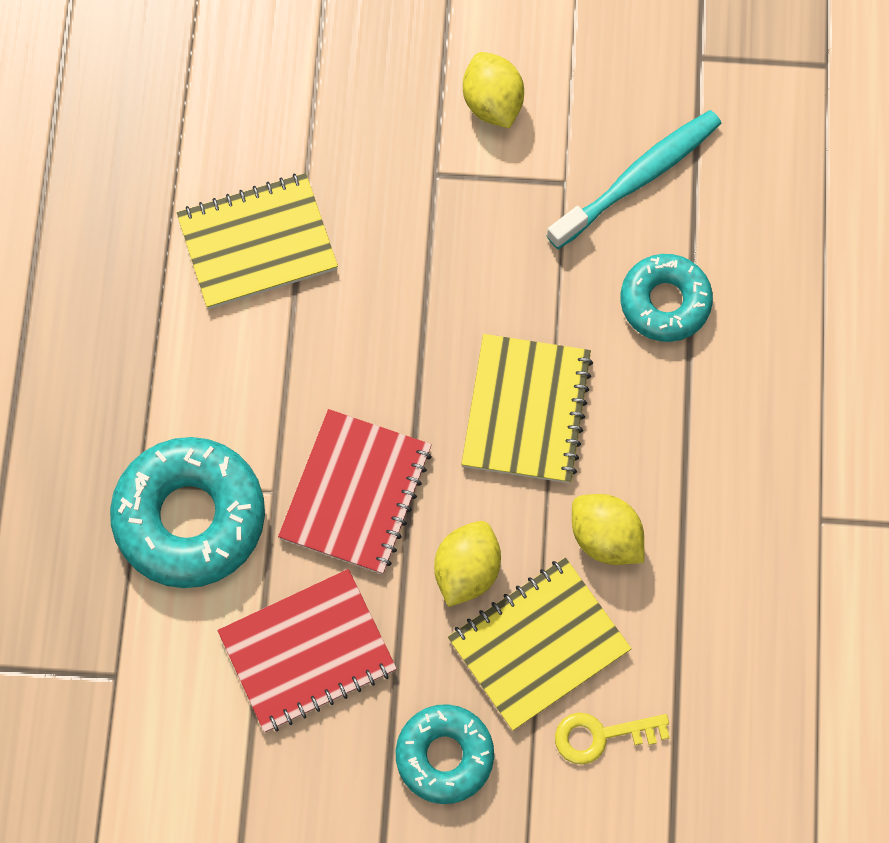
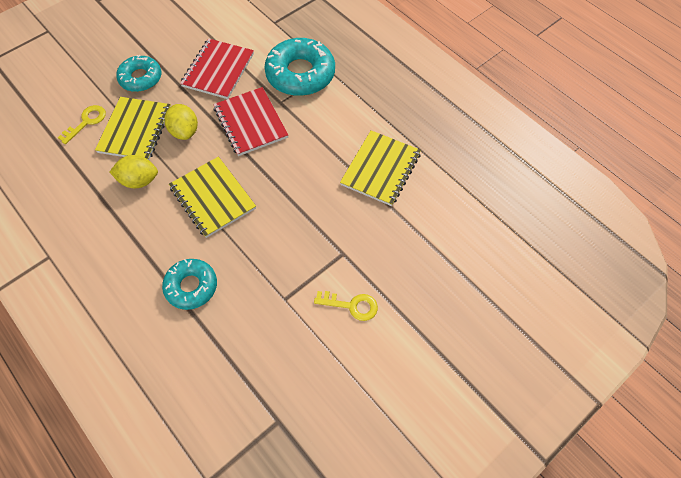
camera: 135 degrees right, 10 degrees down
(492, 103) = (352, 305): yellow lemon -> yellow key
(638, 178) = (253, 331): turquoise toothbrush -> none

